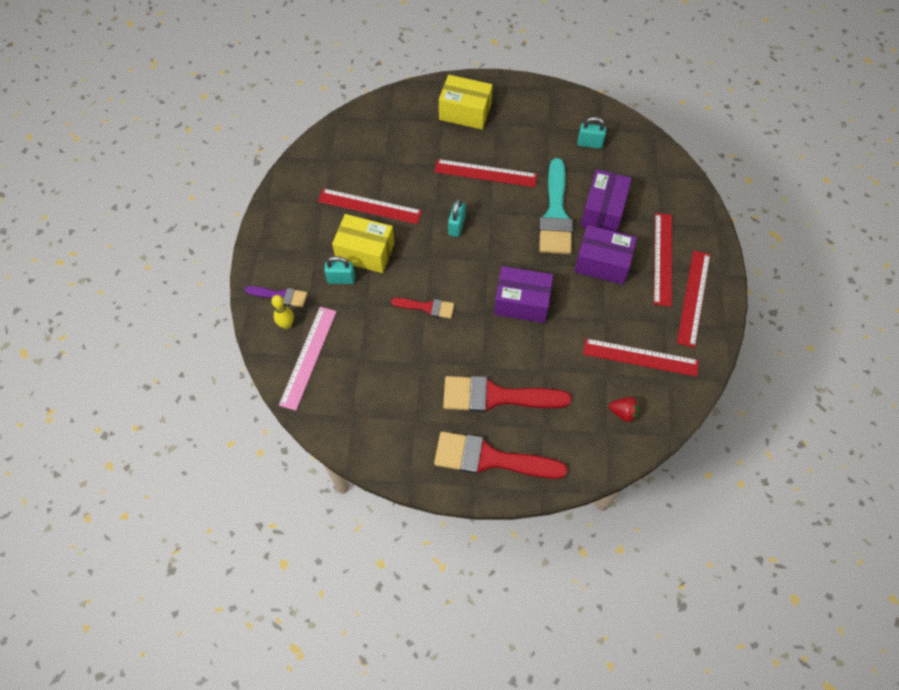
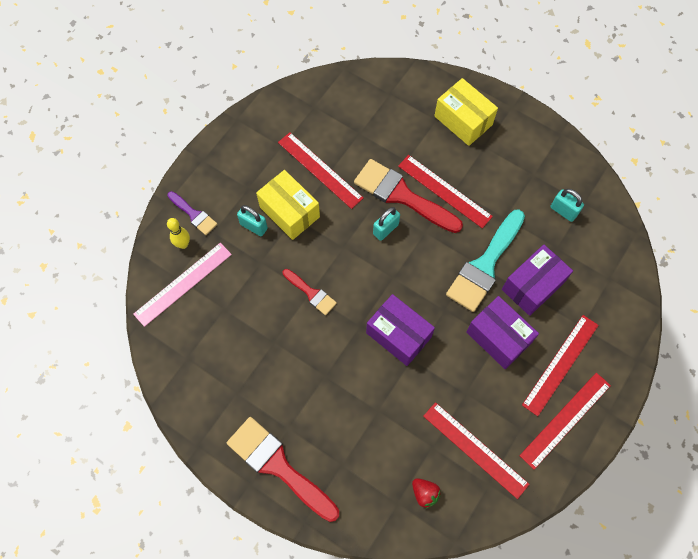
camera: 30 degrees right, 5 degrees up
(496, 396) = (320, 411): red brush -> red brush (402, 196)

